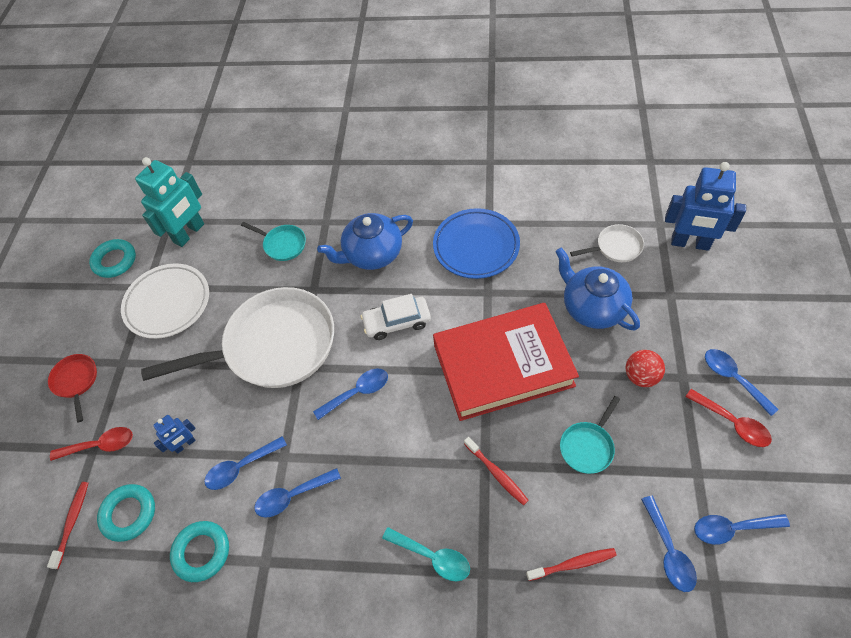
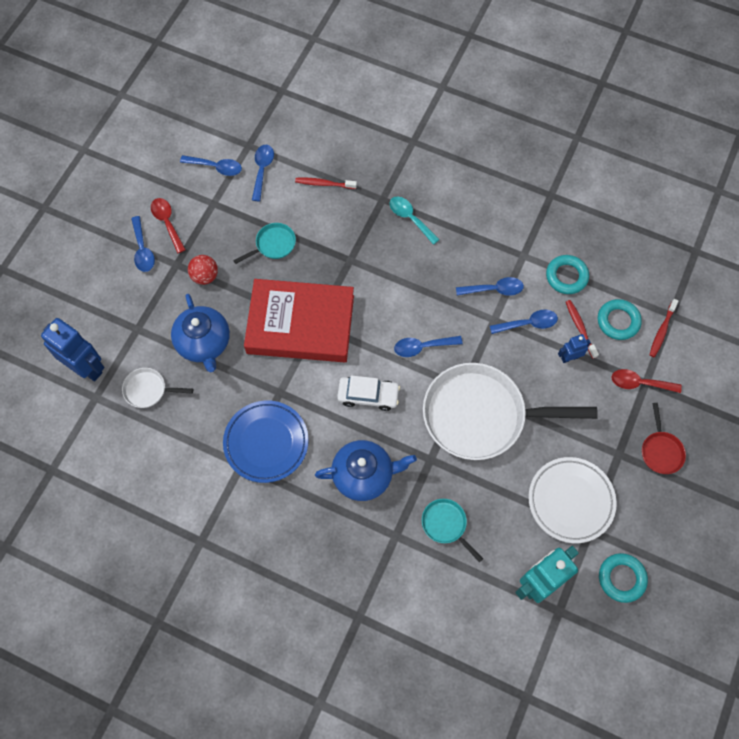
camera: 165 degrees left, 10 degrees up
(496, 473) = (344, 251): red toothbrush -> red toothbrush (580, 328)

